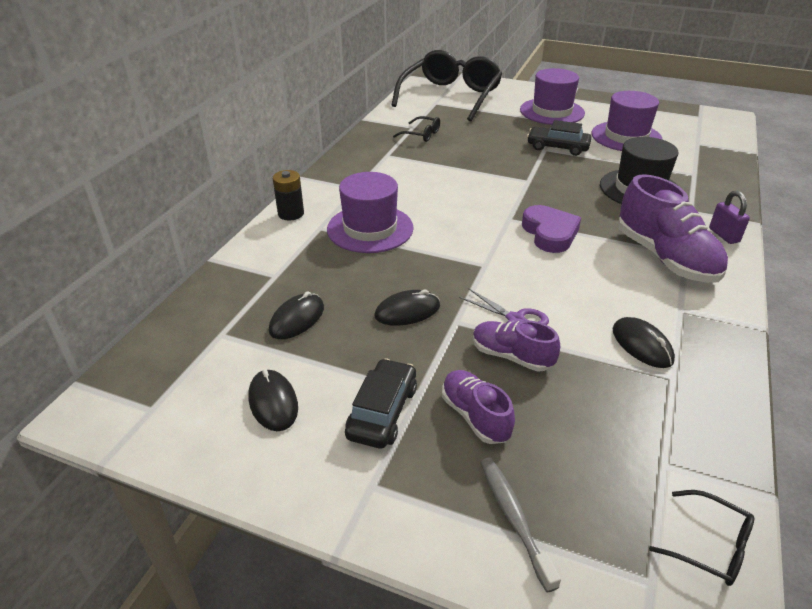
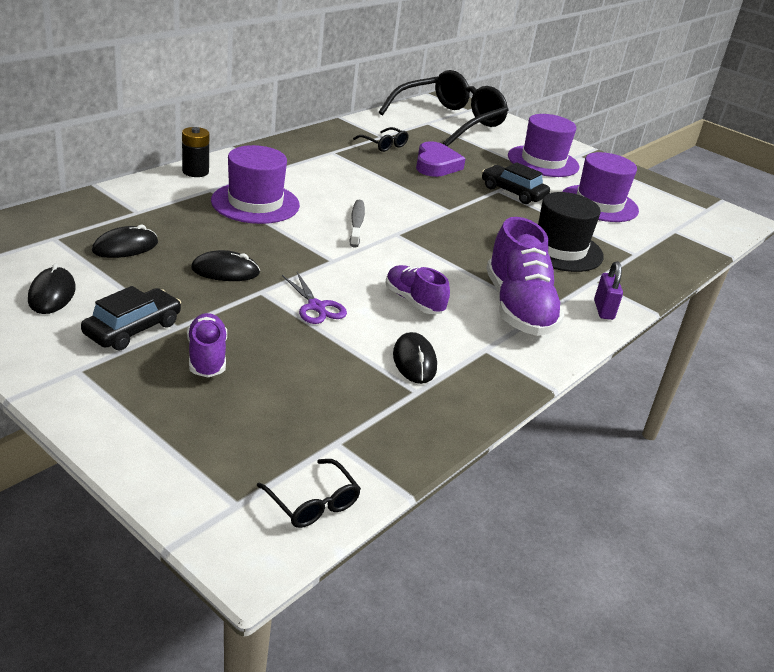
camera: 15 degrees right, 5 degrees down
(511, 356) = (283, 330): purple shoe -> purple shoe (414, 301)
(514, 518) = (168, 428): grey toothbrush -> grey toothbrush (356, 224)
(550, 233) = (423, 256): purple heart -> purple heart (436, 165)

